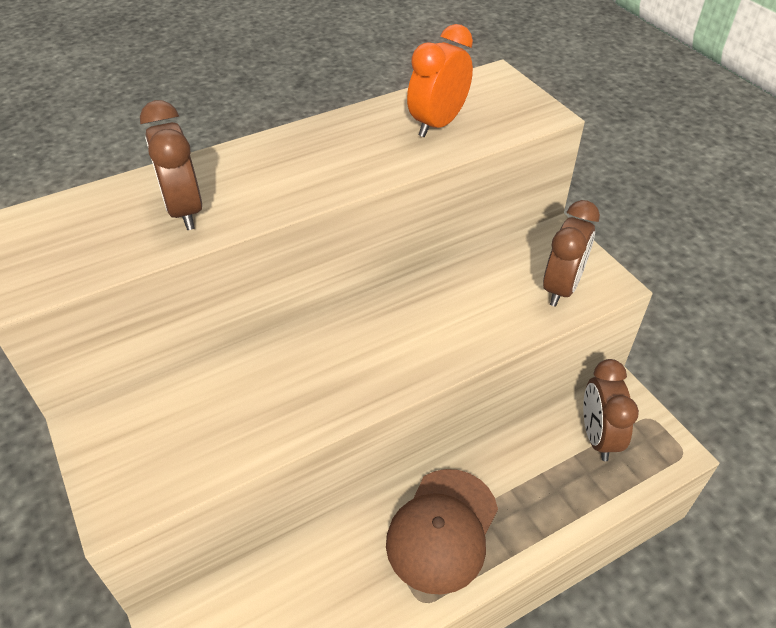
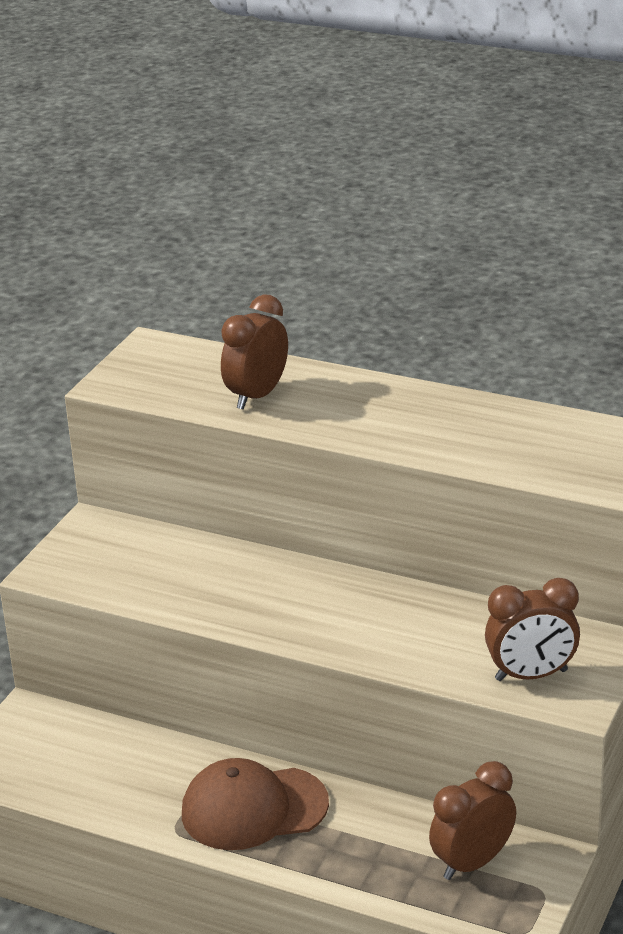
camera: 55 degrees right, 15 degrees down
(437, 124) = (531, 446): orange clock -> none

